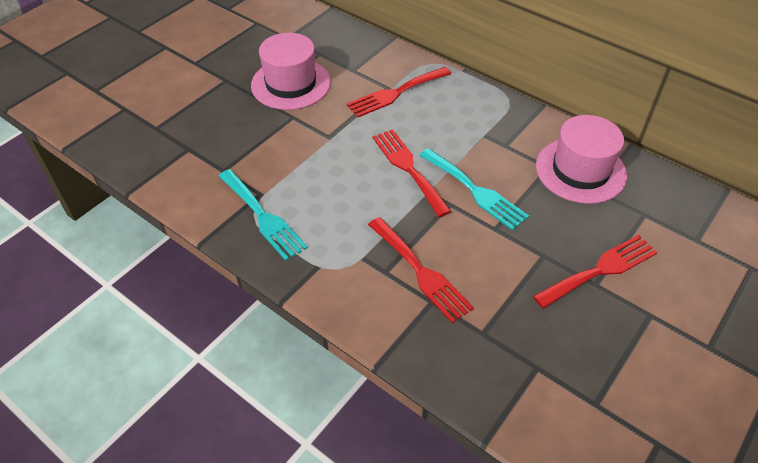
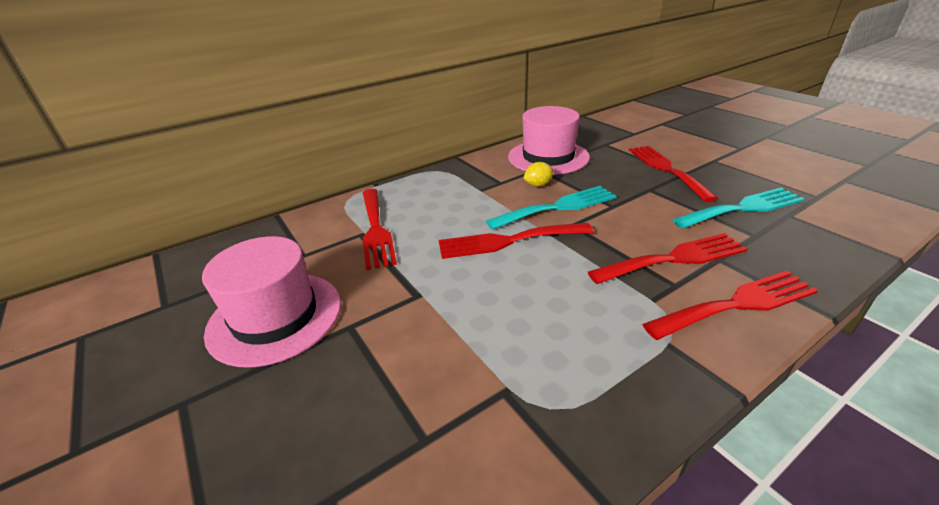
camera: 70 degrees left, 15 degrees down
(263, 217) = (559, 394): turquoise fork -> turquoise fork (743, 208)
(372, 308) = (737, 304): none -> red fork
(512, 172) = (538, 185): none -> yellow lemon

